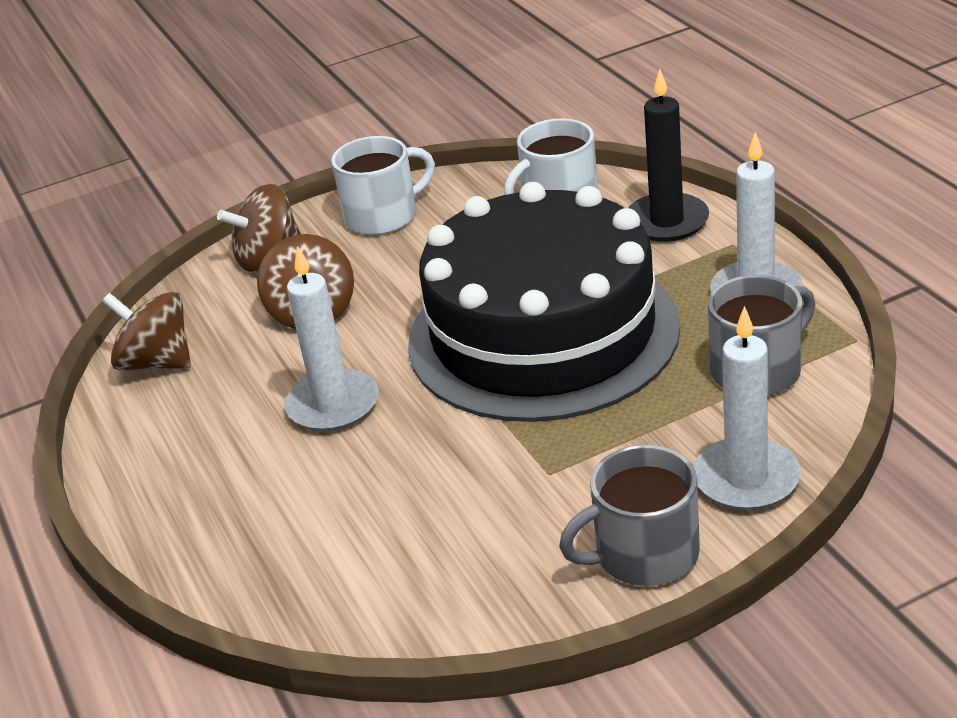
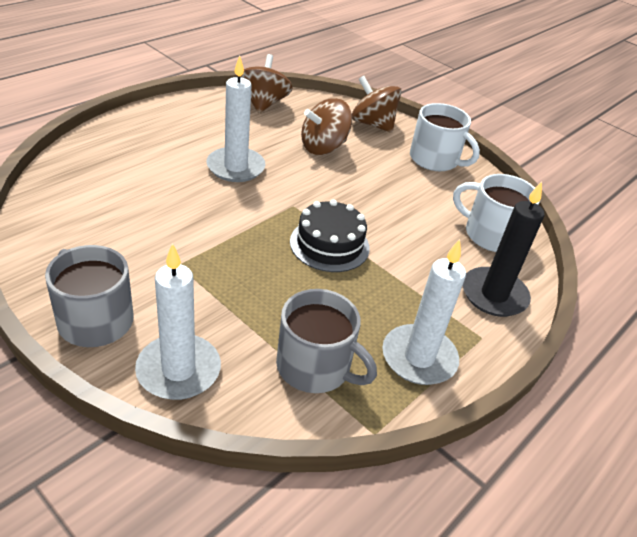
camera: 60 degrees right, 5 degrees up
(543, 334) = (329, 244): black cake -> black cake, size x0.41

